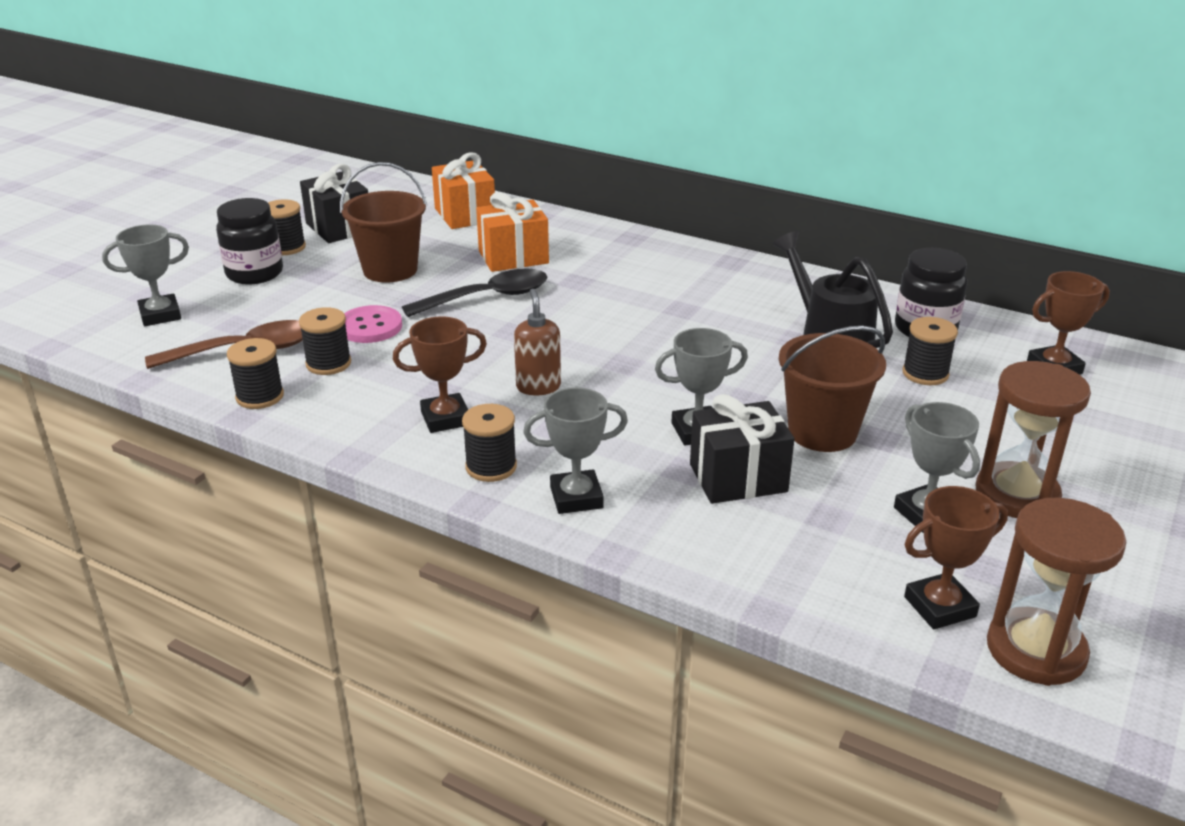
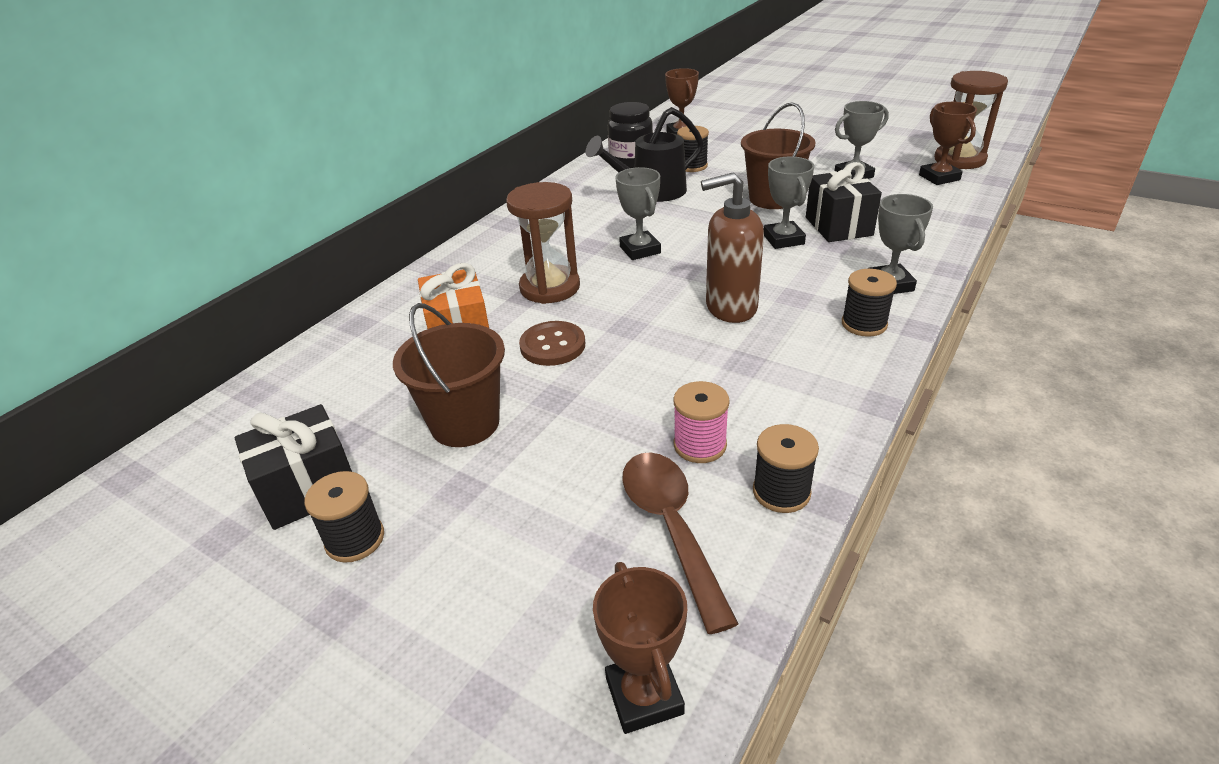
camera: 85 degrees left, 5 degrees up
(160, 315) = (559, 659): grey trophy -> grey trophy (640, 250)
(254, 273) = (437, 562): black jar -> none
(328, 364) = (700, 445): black spool -> pink spool
(370, 327) = (612, 423): pink button -> none
(445, 418) = (795, 353): brown trophy -> brown trophy (644, 695)
(465, 215) = (326, 377): orange gift -> none
(488, 297) = (552, 345): black spoon -> brown button
(538, 387) = (730, 307): brown soap dispenser -> brown soap dispenser, size x1.54
(1016, 495) = (824, 153): brown hourglass -> brown hourglass (550, 287)

